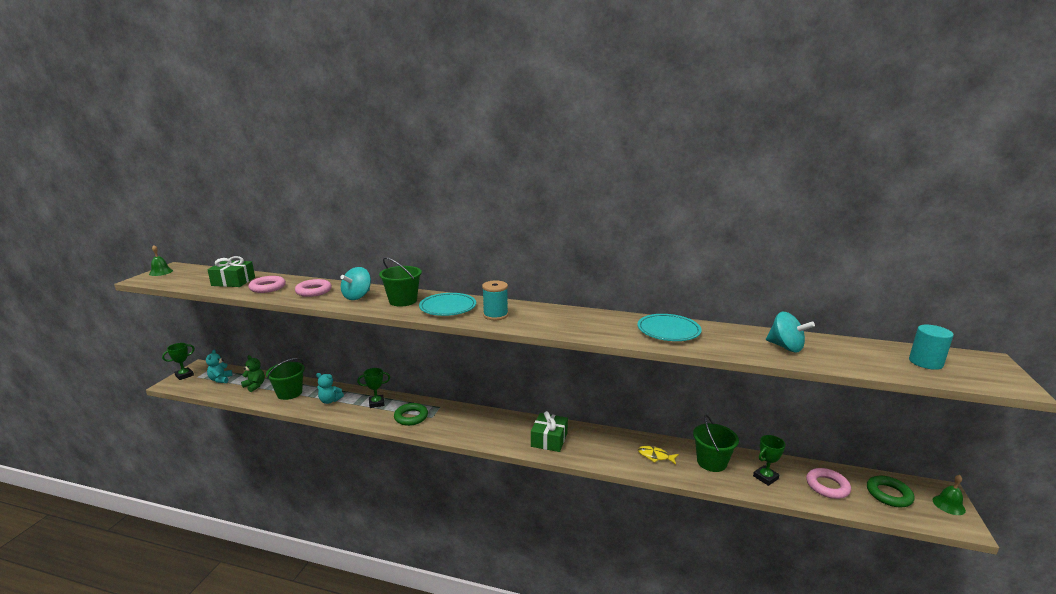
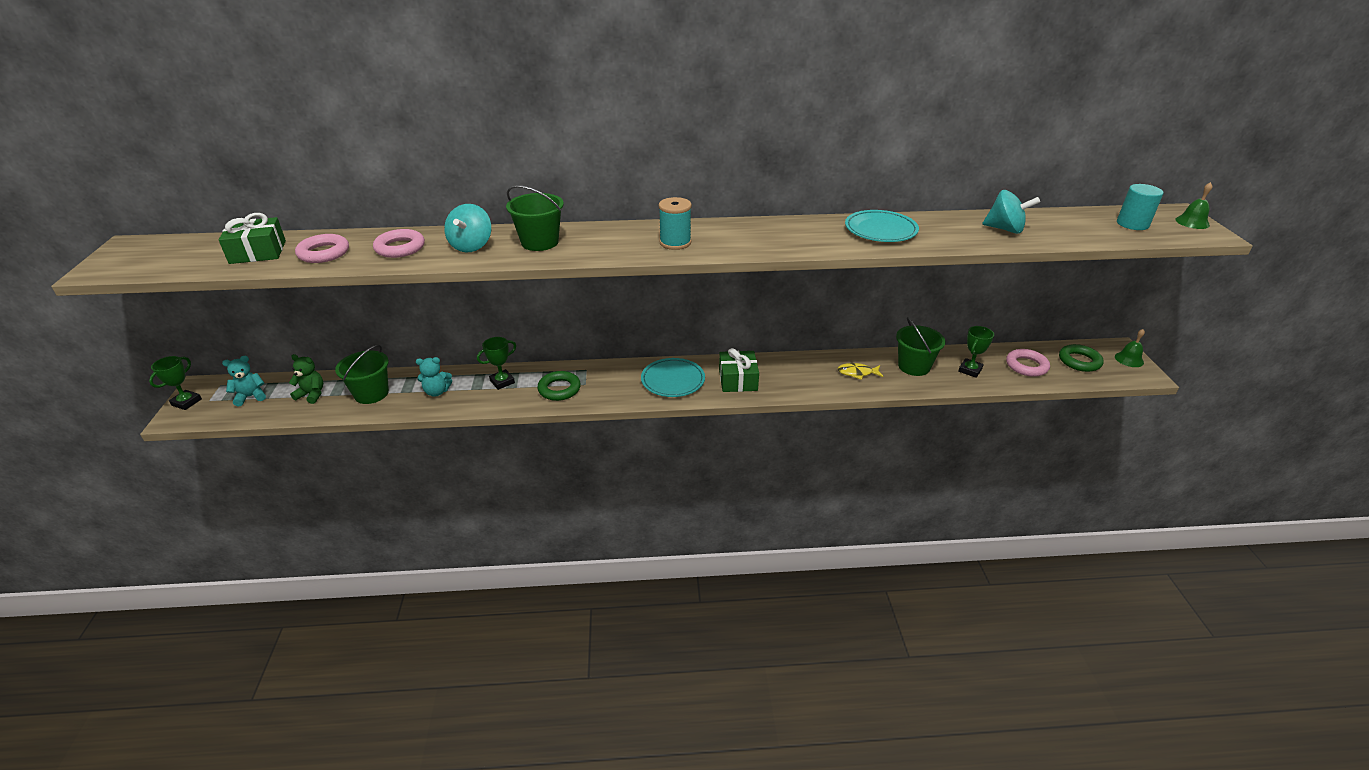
camera: 20 degrees left, 15 degrees up
(161, 272) = (114, 255): green bell -> green bell (1192, 222)
(220, 379) = (251, 396): turquoise teddy bear -> turquoise teddy bear turned 90 degrees clockwise
(448, 307) = (607, 242): turquoise plate -> turquoise plate (673, 380)

